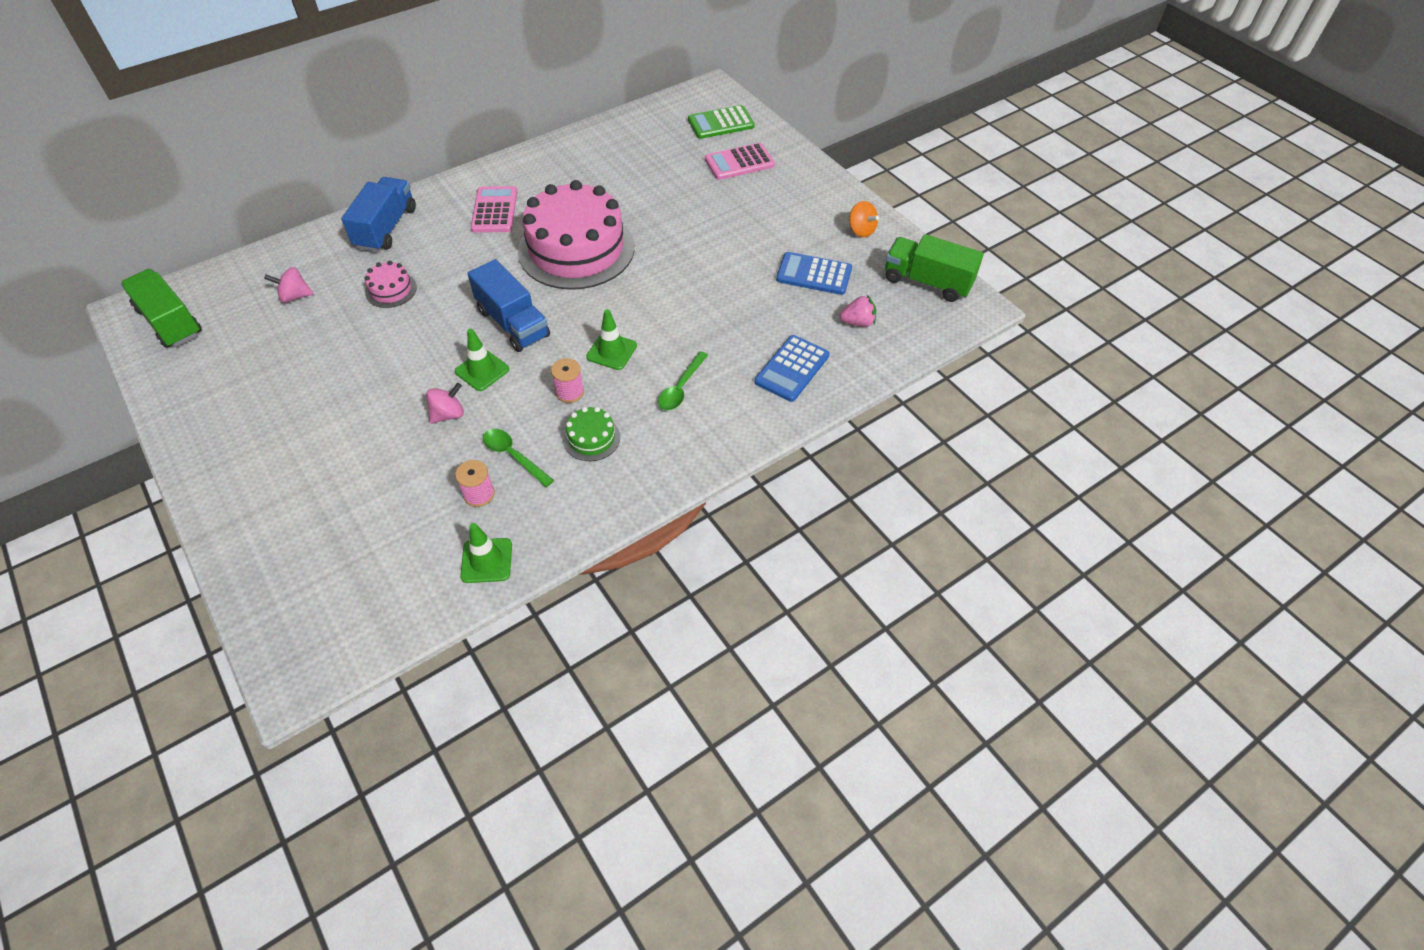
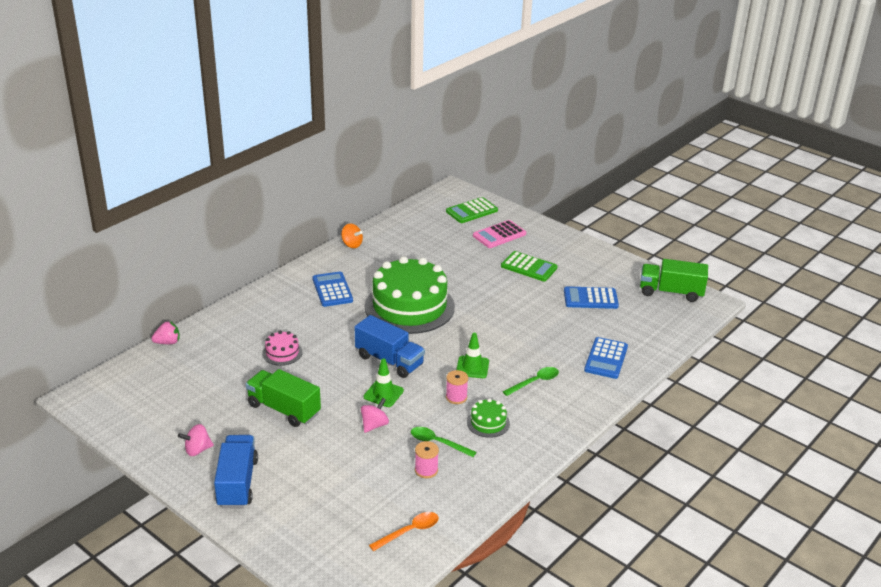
camera: 15 degrees left, 20 degrees down
(170, 322) = (116, 400): green truck -> green truck (284, 409)
(295, 296) = (208, 368): pink spinning top -> pink spinning top (197, 450)
(386, 228) = (254, 313): blue truck -> blue truck (237, 483)
(413, 583) = (409, 531): none -> orange spoon
(486, 560) = (455, 509): green traffic cone -> none
(494, 210) = (332, 290): pink calculator -> blue calculator
(576, 249) = (409, 306): pink cake -> green cake
(681, 388) = (535, 382): green spoon -> green spoon turned 135 degrees counterclockwise
(755, 215) = (529, 267): none -> green calculator
(858, 322) = (636, 323): pink strawberry -> pink strawberry (168, 342)
(861, 230) = (609, 267): orange spinning top -> orange spinning top (352, 244)

